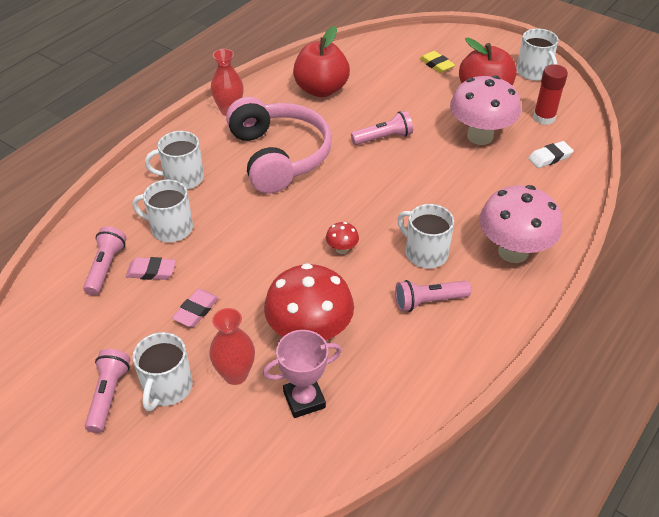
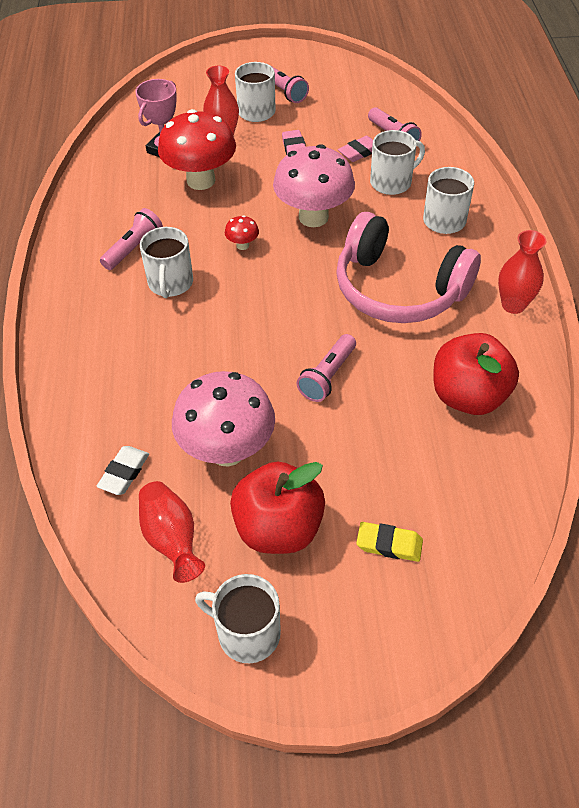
camera: 140 degrees right, 5 degrees up
(425, 253) = (170, 283): white mug -> white mug turned 90 degrees clockwise
(513, 252) = (92, 331): pink mushroom -> pink mushroom (313, 217)
(544, 118) = (172, 539): red glue stick -> red vase

